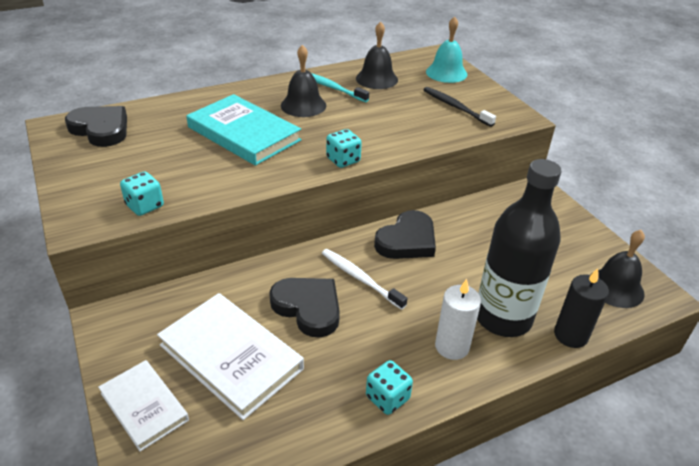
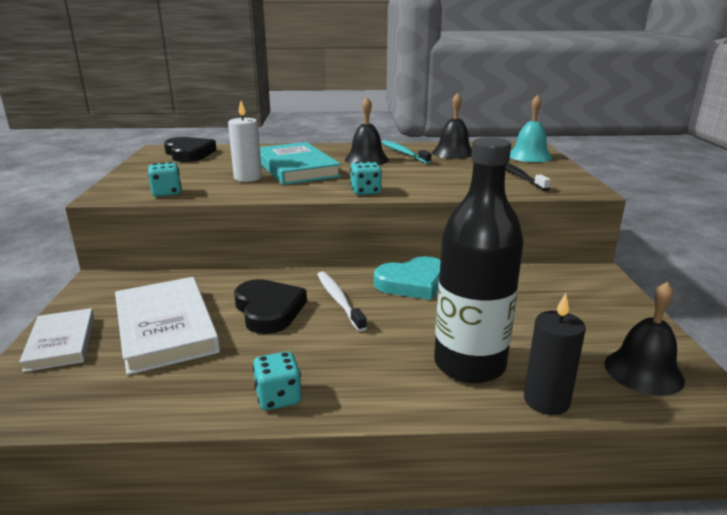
camera: 25 degrees right, 15 degrees down
(407, 240) = (412, 283): black heart -> turquoise heart
(452, 346) = (388, 374): white candle -> white candle (248, 178)

